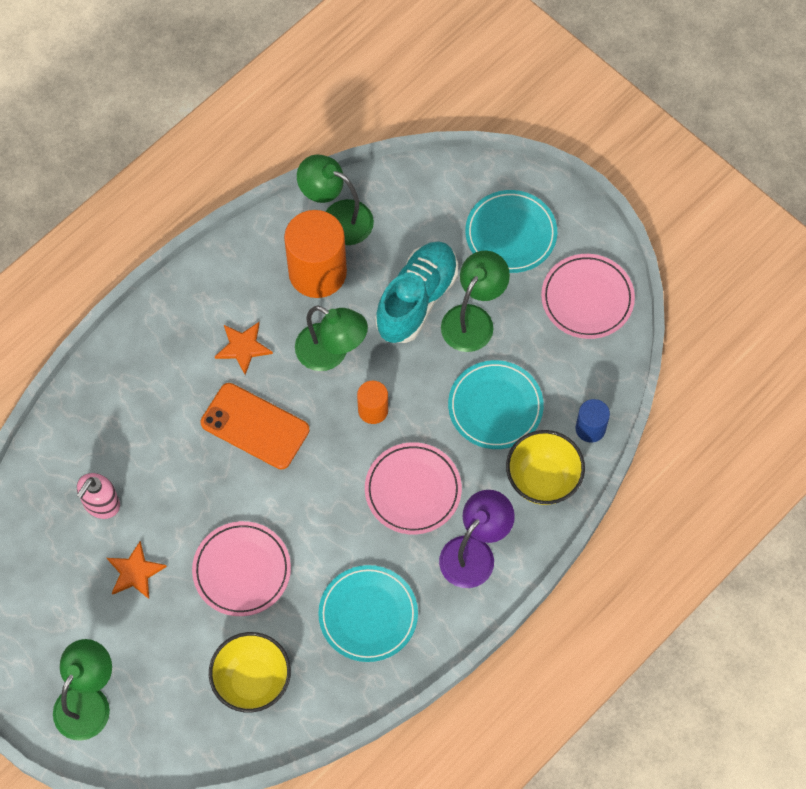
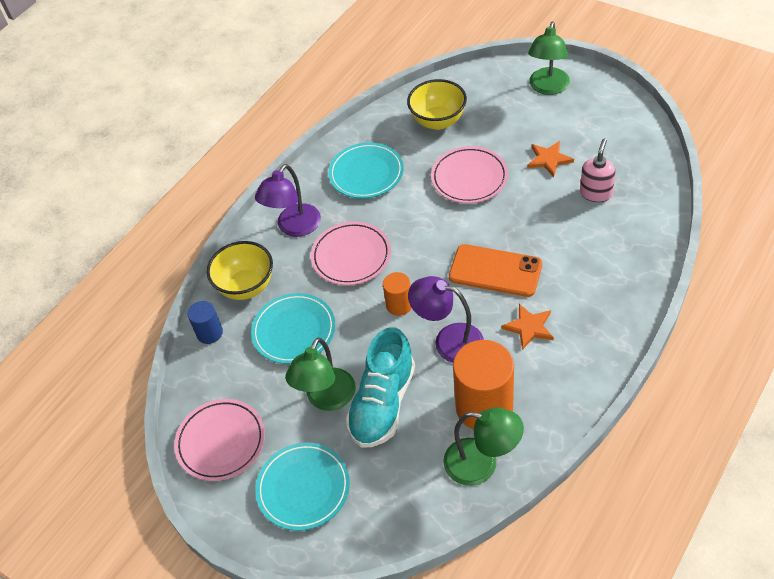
camera: 175 degrees right, 15 degrees down
(331, 353) = (448, 340): green lamp -> purple lamp

